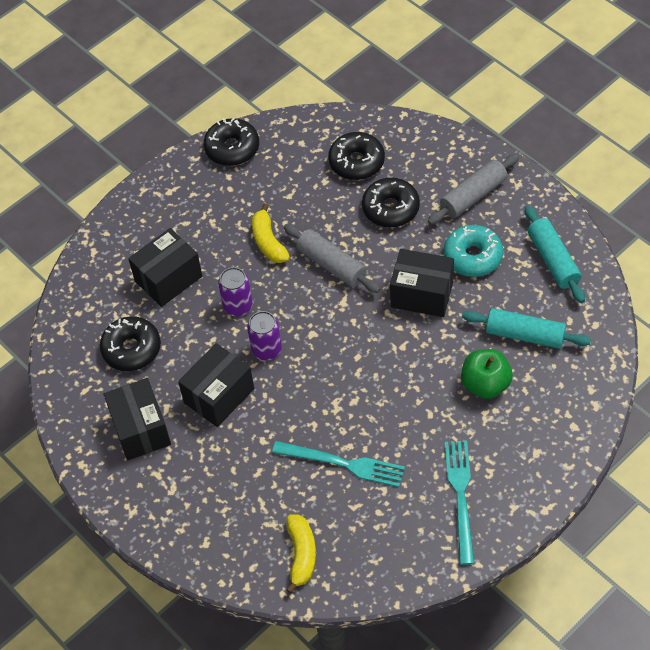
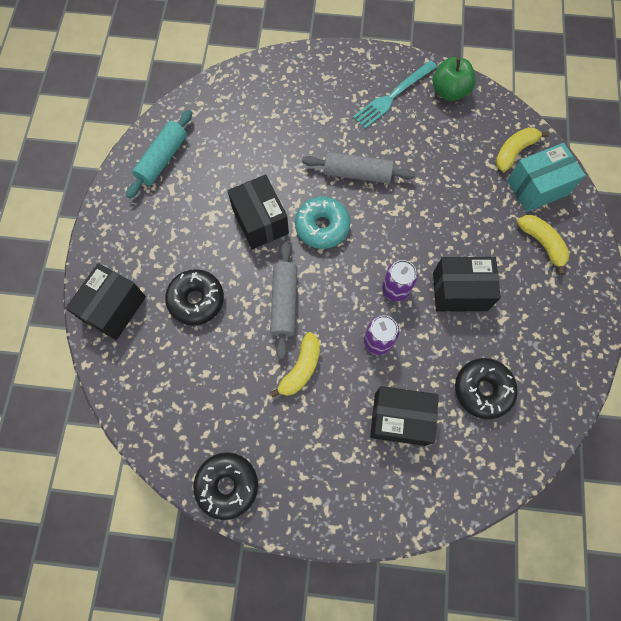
camera: 135 degrees left, 15 degrees up
(140, 429) = (534, 322): black box -> black box (114, 308)
(195, 496) = (542, 244): none -> yellow banana
(248, 541) = (537, 188): none -> turquoise box
(342, 463) = (434, 174): turquoise fork -> none
(356, 162) = (166, 363): black donut -> none
(473, 196) = (139, 249): grey rolling pin -> grey rolling pin (357, 173)
(473, 256) = (199, 211): turquoise donut -> turquoise donut (322, 226)
(485, 384) = (301, 134): green apple -> green apple (449, 92)
(525, 335) = (242, 136): turquoise rolling pin -> none

